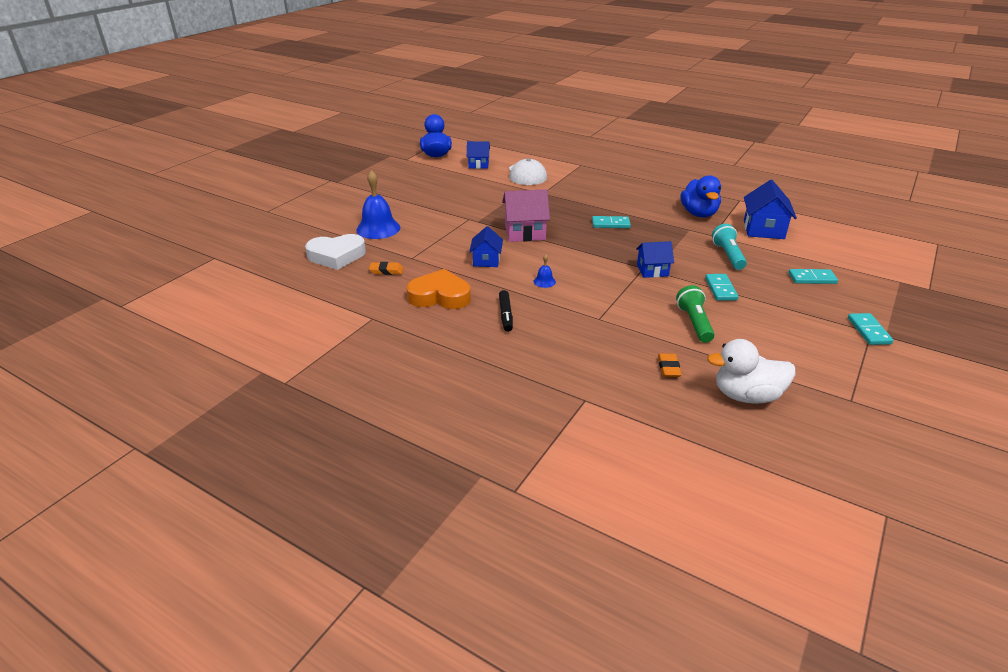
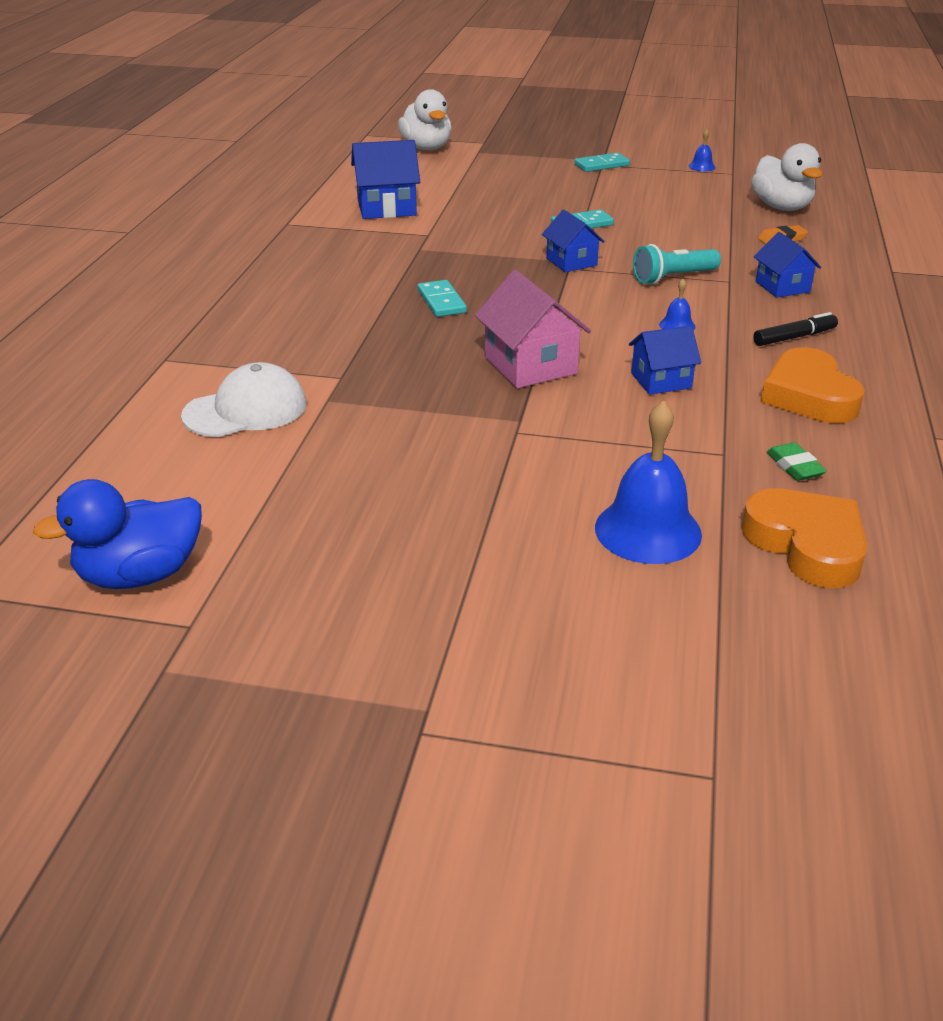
camera: 110 degrees left, 0 degrees up
(336, 256) = (806, 545): white heart -> orange heart
(386, 271) = (794, 466): orange eraser -> green eraser
(478, 165) = (201, 486): blue house -> blue house (782, 287)
(694, 323) = (677, 233): green flashlight -> none
(698, 214) = (357, 246): blue duck -> none
(728, 255) = (486, 224): turquoise flashlight -> turquoise flashlight (673, 278)
(812, 278) = (509, 185): turquoise domino -> none
(871, 387) = (701, 166): none -> blue bell
(905, 262) = (426, 148): none -> white duck

